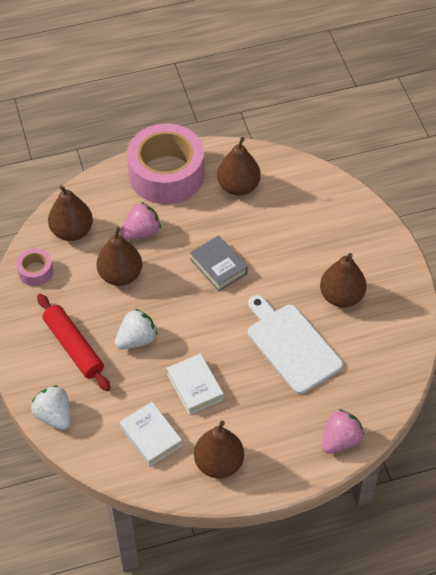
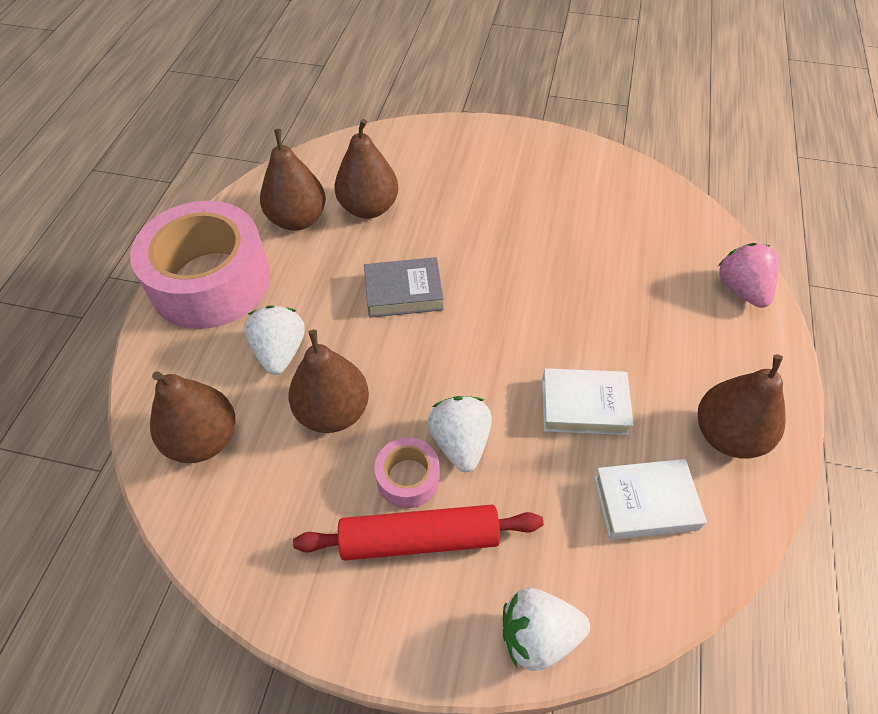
camera: 60 degrees left, 0 degrees up
(35, 271) = (234, 529): pink tape -> pink tape (408, 478)
(141, 232) = (280, 352): pink strawberry -> white strawberry
(291, 345) = (575, 274): white cutting board -> none
(341, 296) = (531, 200): brown pear -> brown pear (369, 208)

